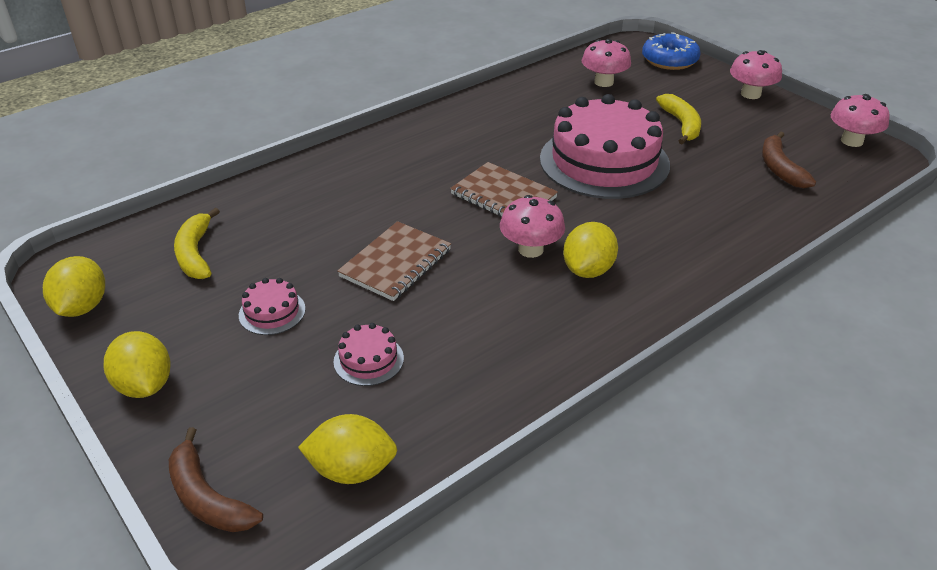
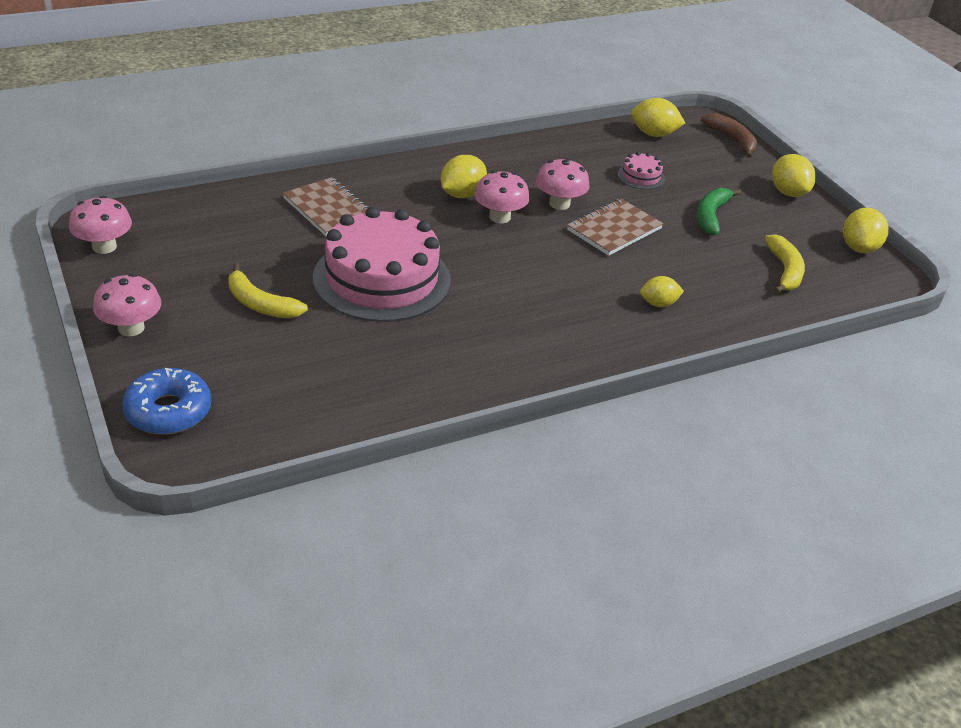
camera: 170 degrees left, 0 degrees up
(272, 312) = (711, 216): pink cake -> green banana
(341, 190) = (658, 304): none -> yellow lemon
(503, 196) = (502, 265): brown notebook -> brown notebook (329, 209)
(603, 82) = (296, 389): pink mushroom -> pink mushroom (559, 204)
(681, 125) = (260, 304): yellow banana -> yellow banana turned 60 degrees counterclockwise
(780, 168) = (215, 236): brown banana -> none

